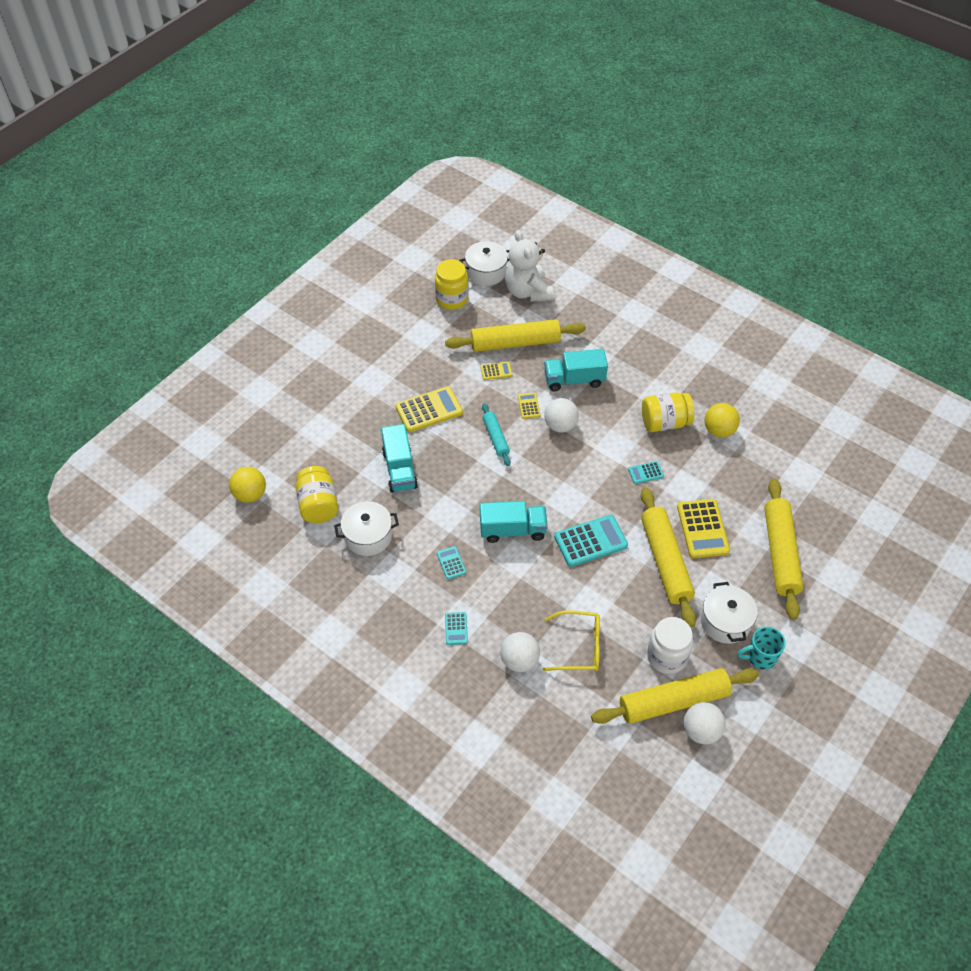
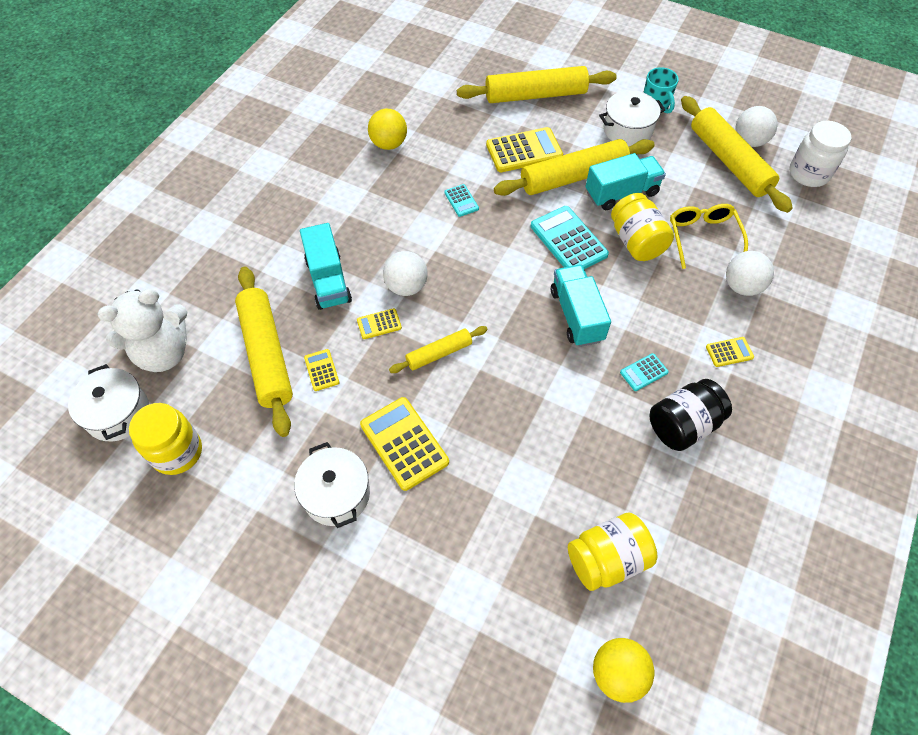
camera: 100 degrees left, 5 degrees up
(368, 536) = (637, 478): white pot -> white pot (336, 494)
(399, 469) = (517, 461): turquoise truck -> turquoise truck (621, 193)
(401, 576) = (682, 425): none -> black jar
(456, 628) = (729, 352): turquoise calculator -> yellow calculator
(496, 438) = (439, 353): turquoise rolling pin -> yellow rolling pin
(664, 422) = (385, 189): yellow jar -> yellow jar (636, 242)
(666, 656) = (684, 169): white jar -> white jar (808, 173)

